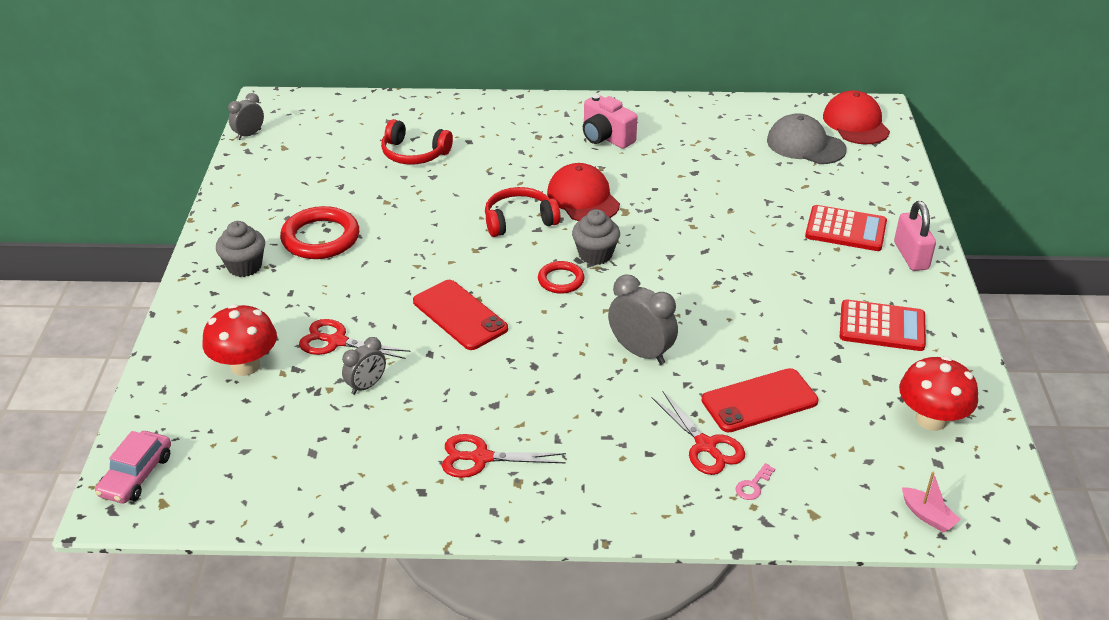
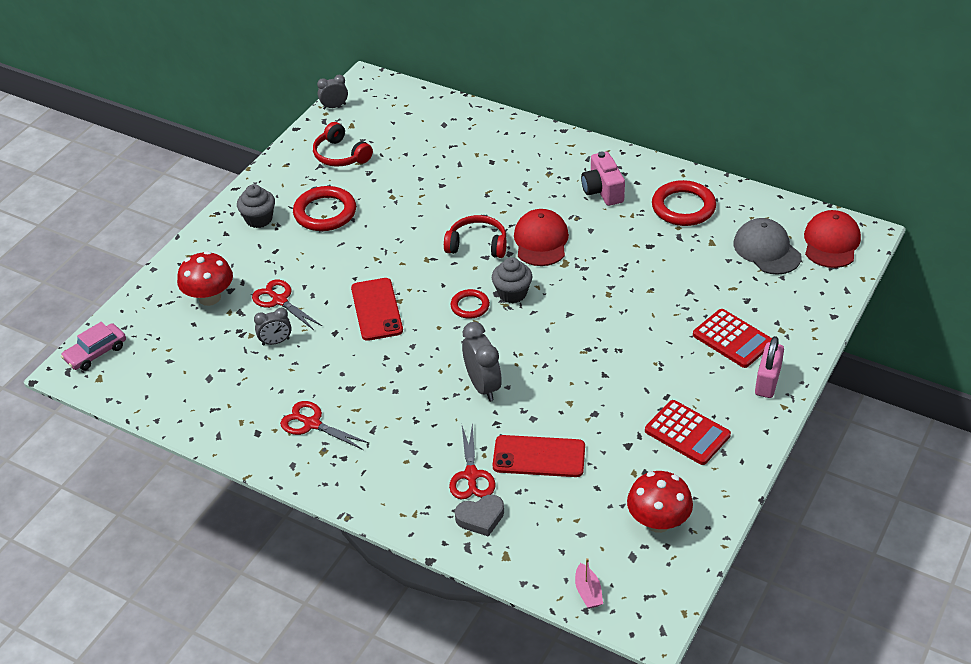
camera: 30 degrees right, 5 degrees up
(414, 154) = (442, 160): red headphones -> red headphones (340, 155)
(696, 130) = (683, 207): none -> red ring
(753, 485) = (480, 518): pink key -> grey heart

